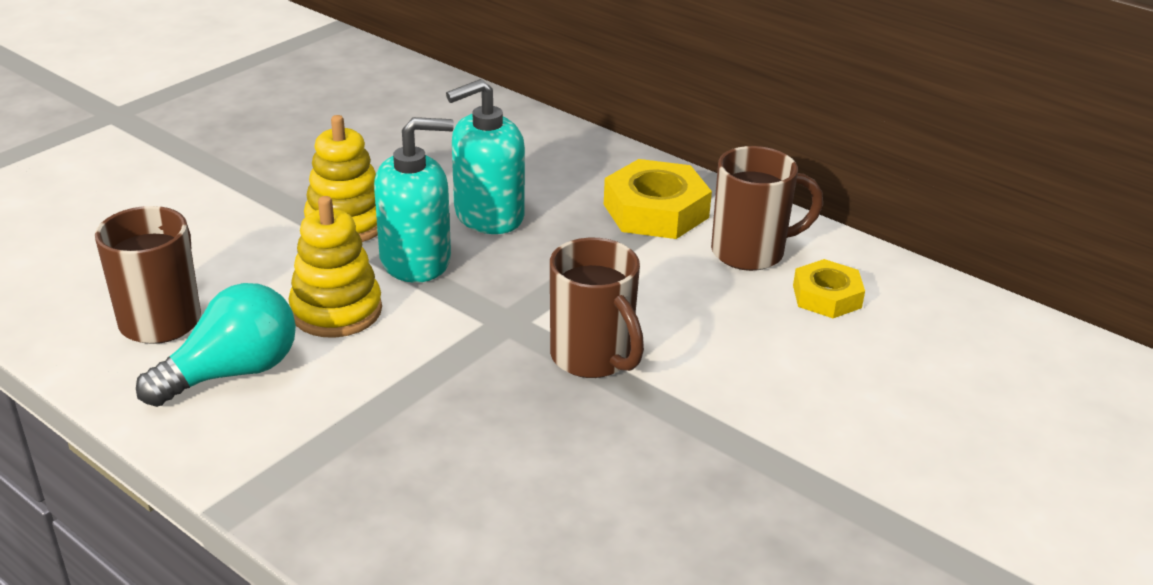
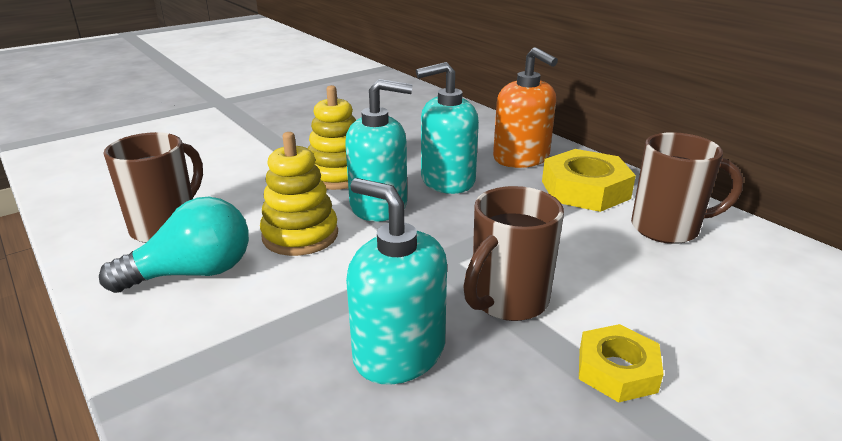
camera: 15 degrees right, 5 degrees down
(497, 425) = (399, 352): none -> turquoise soap dispenser
(572, 172) = (521, 158): none -> orange soap dispenser
(593, 358) = (507, 301): brown mug -> brown mug turned 60 degrees clockwise
(826, 296) = (742, 273): yellow nut -> yellow nut (617, 370)

